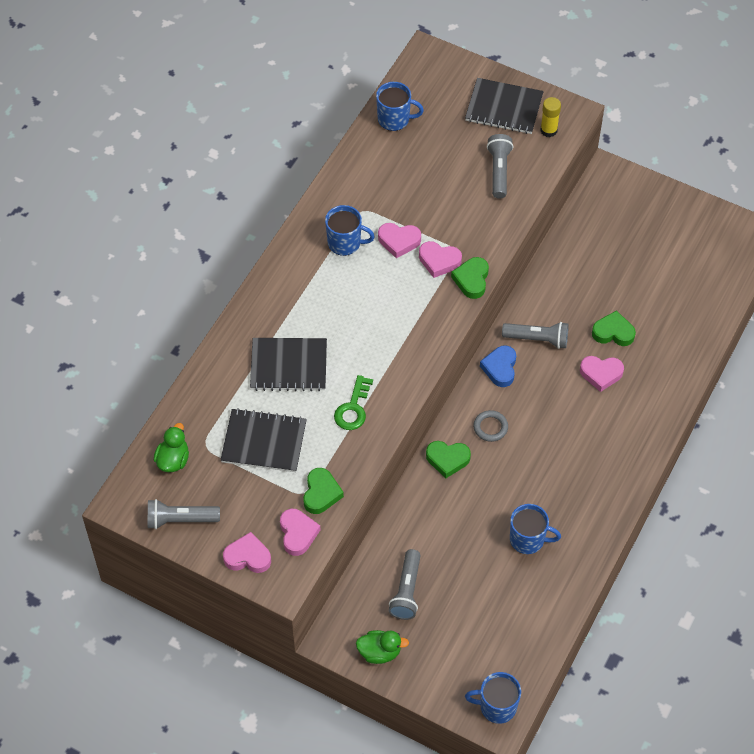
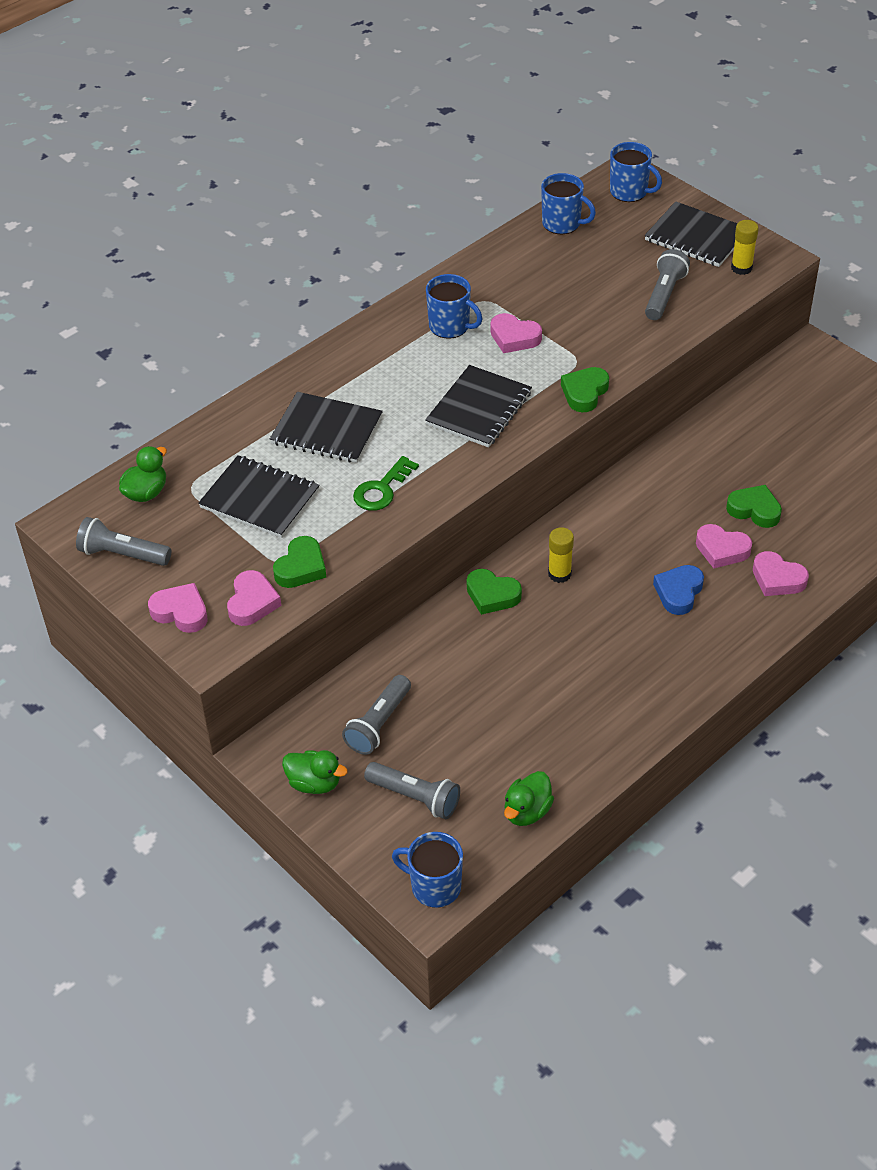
camera: 20 degrees right, 10 degrees down
(397, 315) = (479, 409): none -> black notebook
(439, 261) = (553, 366): pink heart -> pink heart (777, 579)
(490, 427) = (559, 574): grey ring -> yellow glue stick
(500, 368) = (597, 515): blue heart -> blue heart (678, 592)
(528, 539) = (555, 706): blue mug -> blue mug (629, 192)
(537, 339) = (656, 496): grey flashlight -> grey flashlight (415, 797)
(539, 630) = (527, 811): none -> green duck

